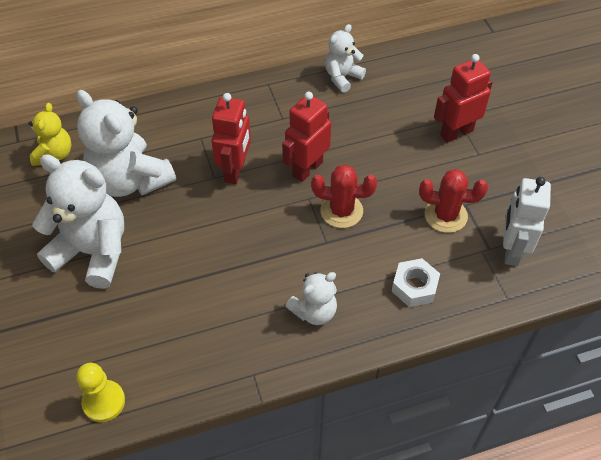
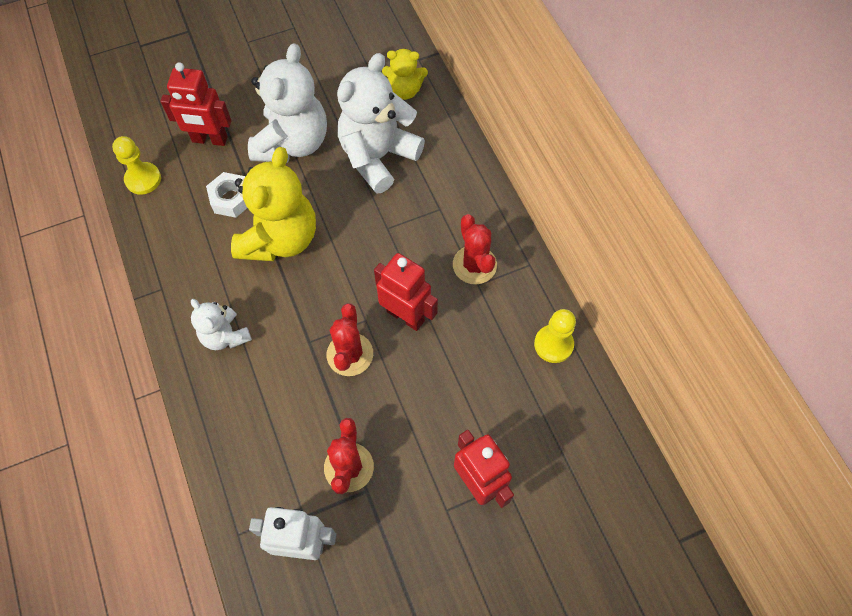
camera: 85 degrees right, 10 degrees up
(210, 264) = (280, 238): none -> yellow teddy bear
(235, 170) = (397, 246): red robot -> red robot (209, 140)
(263, 118) = (474, 265): none -> red cactus
(342, 77) = (553, 344): white teddy bear -> yellow pawn
(414, 287) = (253, 432): white nut -> white nut (231, 199)

